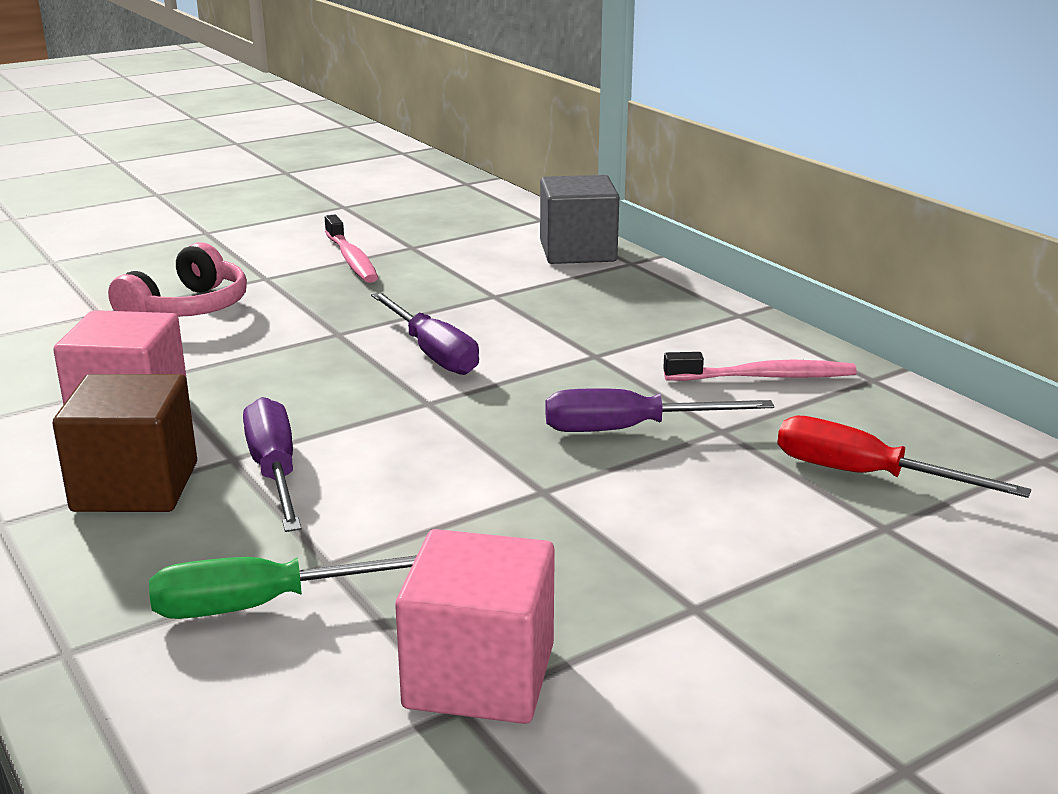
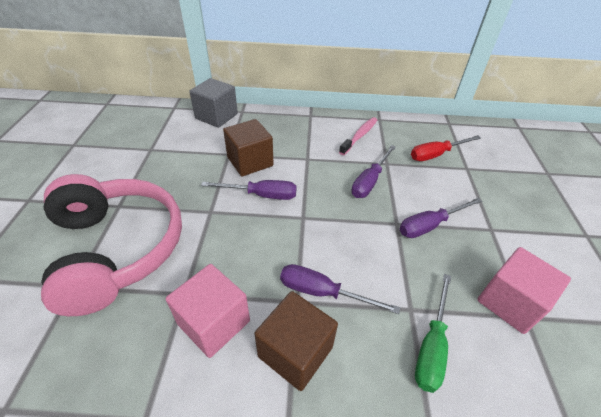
camera: 55 degrees left, 20 degrees up
(188, 309) = (117, 249): pink headphones -> pink headphones, size x1.92
(351, 259) = (138, 171): pink toothbrush -> none
(503, 316) = (250, 161): none -> brown cube
(592, 527) = (430, 225): none -> purple screwdriver

